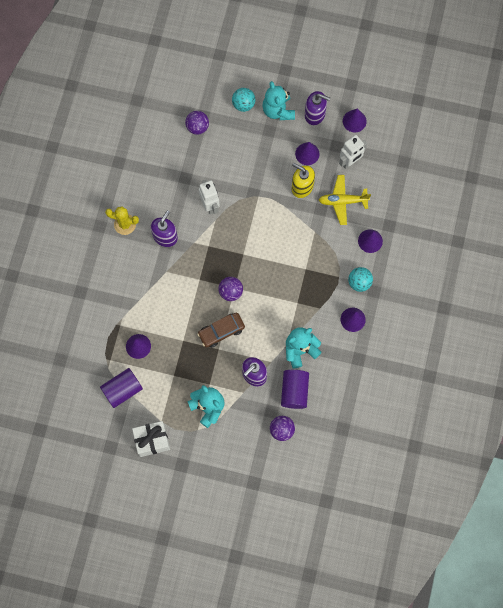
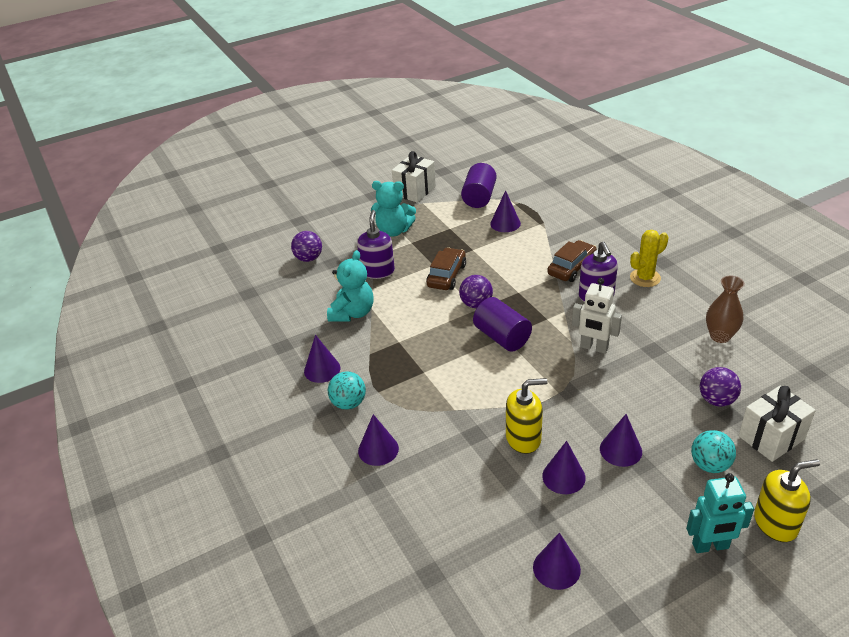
camera: 140 degrees right, 35 degrees down
(145, 155) = (720, 336): none -> brown vase
(150, 270) = (571, 267): none -> brown car
(202, 91) = (771, 437): none -> white gift
(253, 63) = (775, 523): none -> yellow soap dispenser
(269, 143) = (620, 450): none -> purple cone
(278, 110) = (663, 494): turquoise teddy bear -> none
(288, 77) = (710, 546): none -> turquoise robot
(294, 391) = (325, 285): purple cylinder -> purple cylinder (502, 337)
(315, 114) = (615, 530): purple soap dispenser -> none
(342, 201) = (457, 462): yellow plane -> none
(350, 162) = (500, 512): white robot -> none

